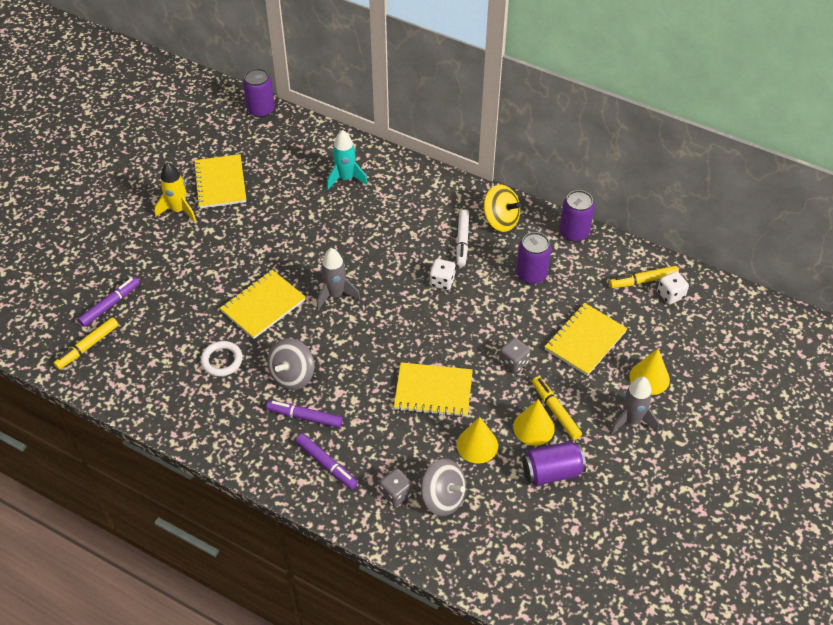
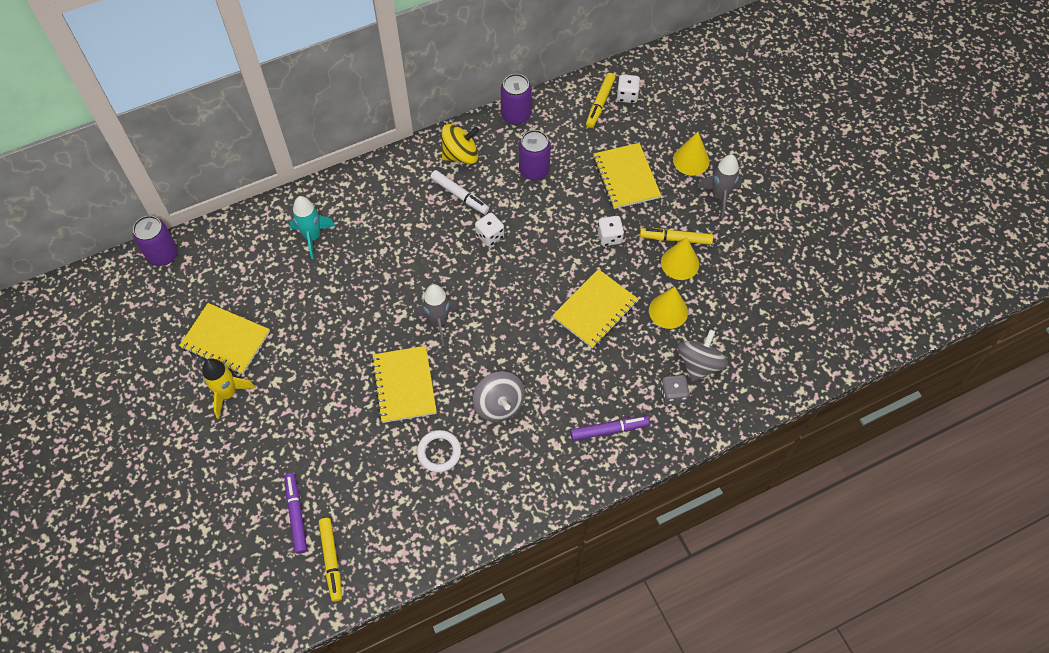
camera: 55 degrees left, 10 degrees up
(305, 417) = (549, 419): purple marker -> none
(443, 497) = (699, 364): grey spinning top -> grey spinning top turned 45 degrees counterclockwise
(513, 362) = (609, 237): grey dice -> white dice
(552, 472) = (727, 277): purple can -> none

